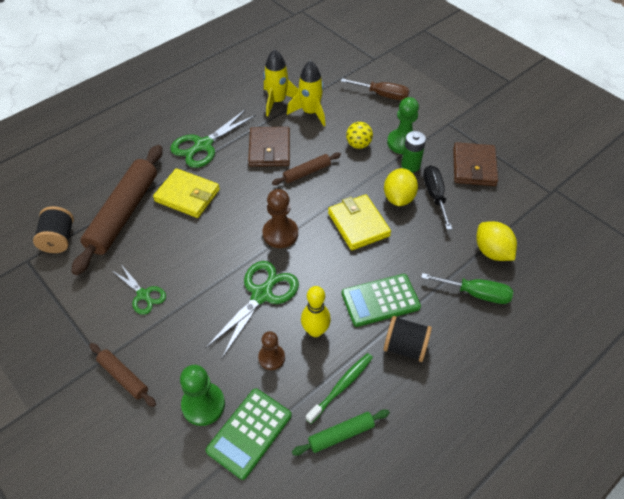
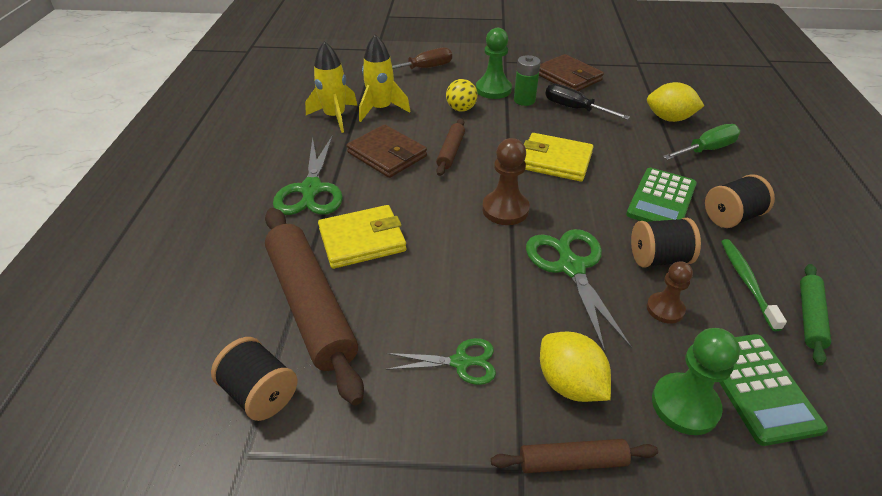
camera: 45 degrees left, 10 degrees down
(315, 331) = (658, 258): yellow bowling pin -> black spool
(398, 198) = (553, 125): yellow lemon -> yellow lemon (569, 383)

